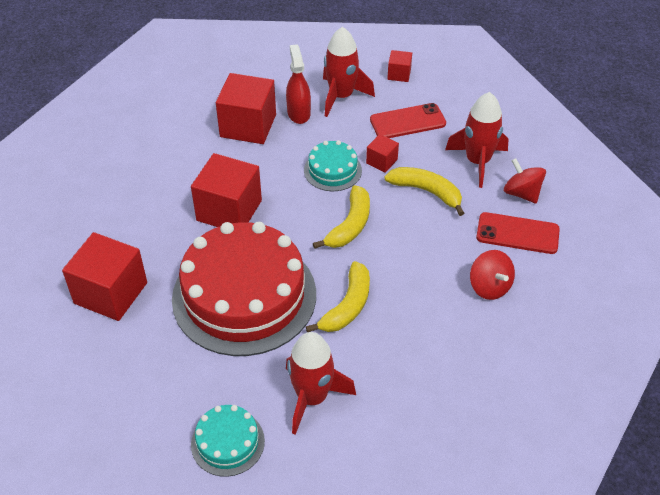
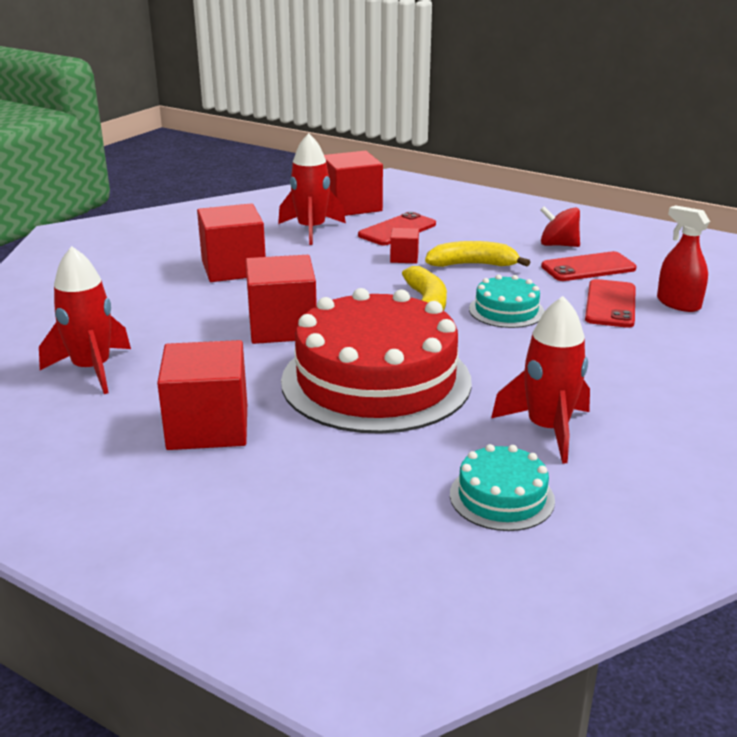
camera: 30 degrees left, 20 degrees down
(298, 113) = (279, 249): red spray bottle -> red spray bottle (678, 303)
(332, 170) = (362, 274): turquoise cake -> turquoise cake (506, 310)
(347, 306) = (496, 355): yellow banana -> none
(399, 74) = (352, 206): red cube -> red cube, size x2.05
(477, 162) = (494, 237): red rocket -> red rocket (92, 369)
(489, 287) = (610, 304): red spinning top -> red phone

